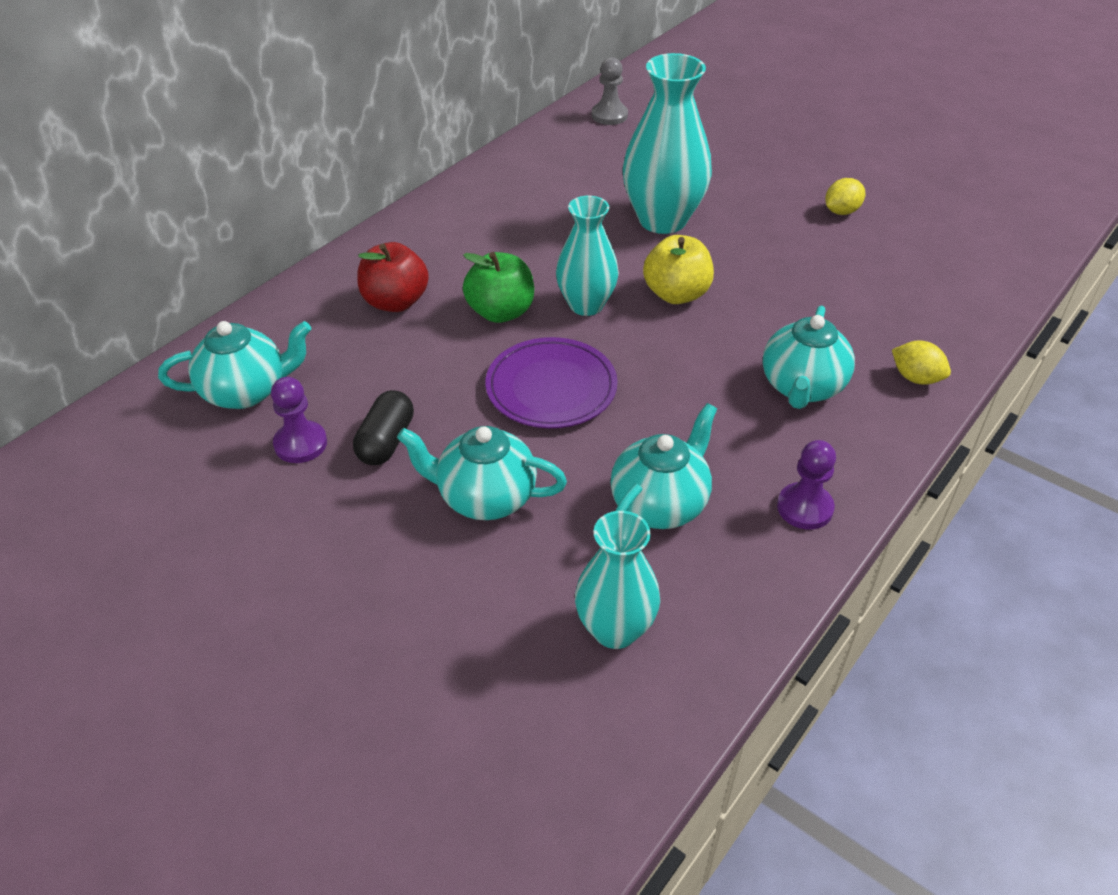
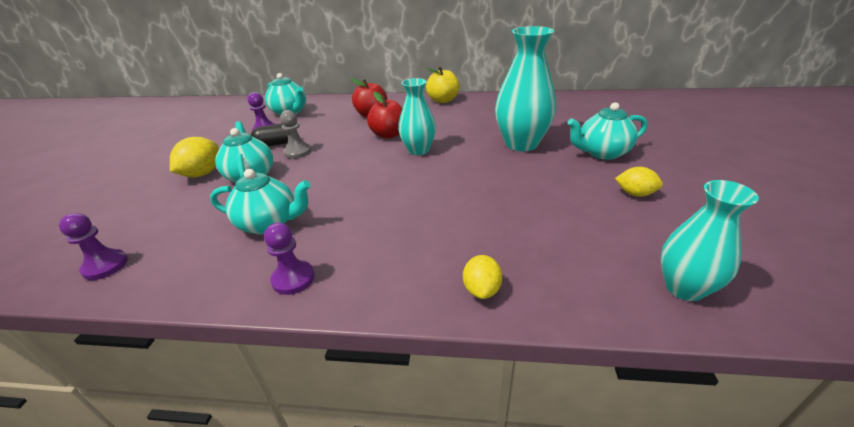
camera: 60 degrees right, 10 degrees down
(410, 558) = (202, 174): none -> yellow lemon
(500, 312) = (389, 135): green apple -> red apple
(551, 388) = (343, 164): purple plate -> none
(609, 115) = (589, 103): grey pawn -> grey pawn (297, 152)
(615, 629) = (163, 242): turquoise vase -> turquoise vase (684, 288)
(631, 703) = (105, 266): none -> purple pawn
(676, 294) = (459, 169): yellow apple -> yellow apple (443, 100)
(802, 387) = (417, 239): turquoise teapot -> turquoise teapot (602, 153)

